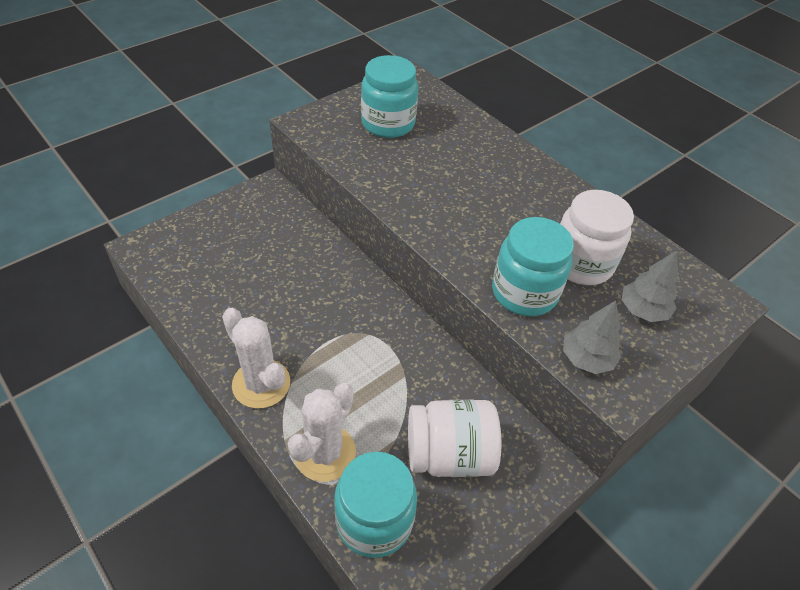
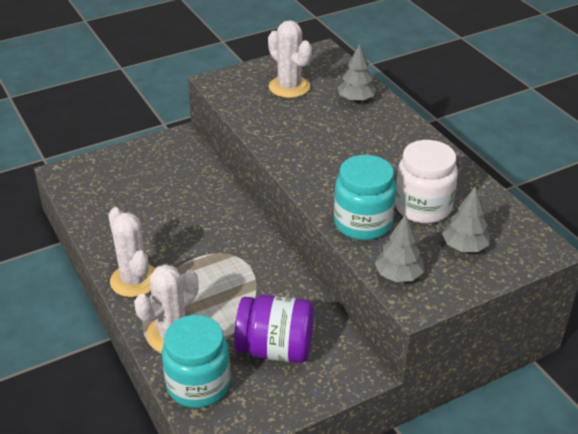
camera: 15 degrees right, 10 degrees down
(388, 123) = (289, 87): turquoise jar -> white cactus
(449, 454) = (275, 349): white jar -> purple jar
(464, 134) = (356, 99): none -> grey tree

